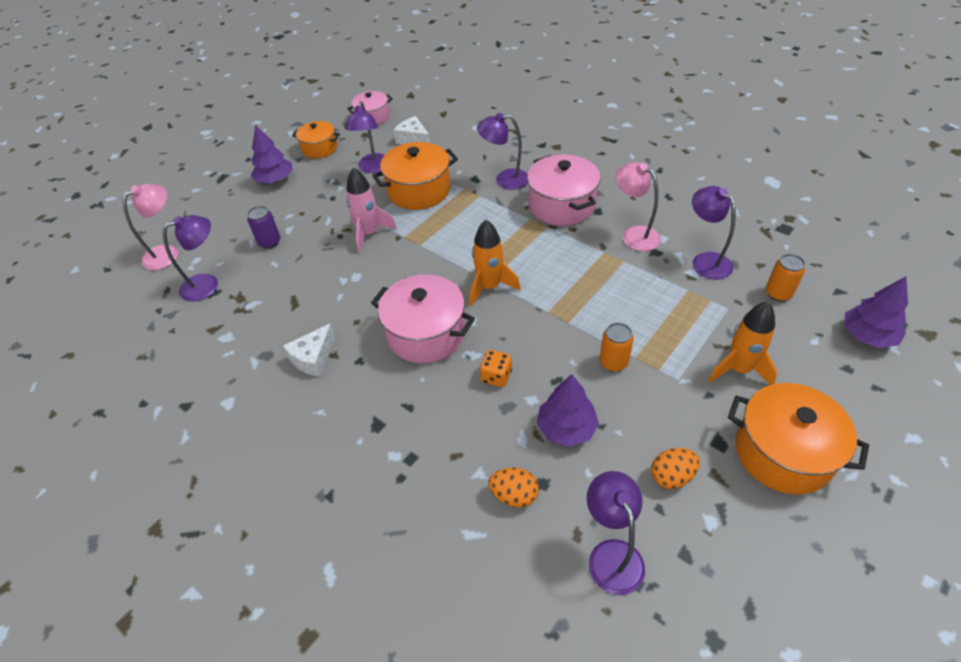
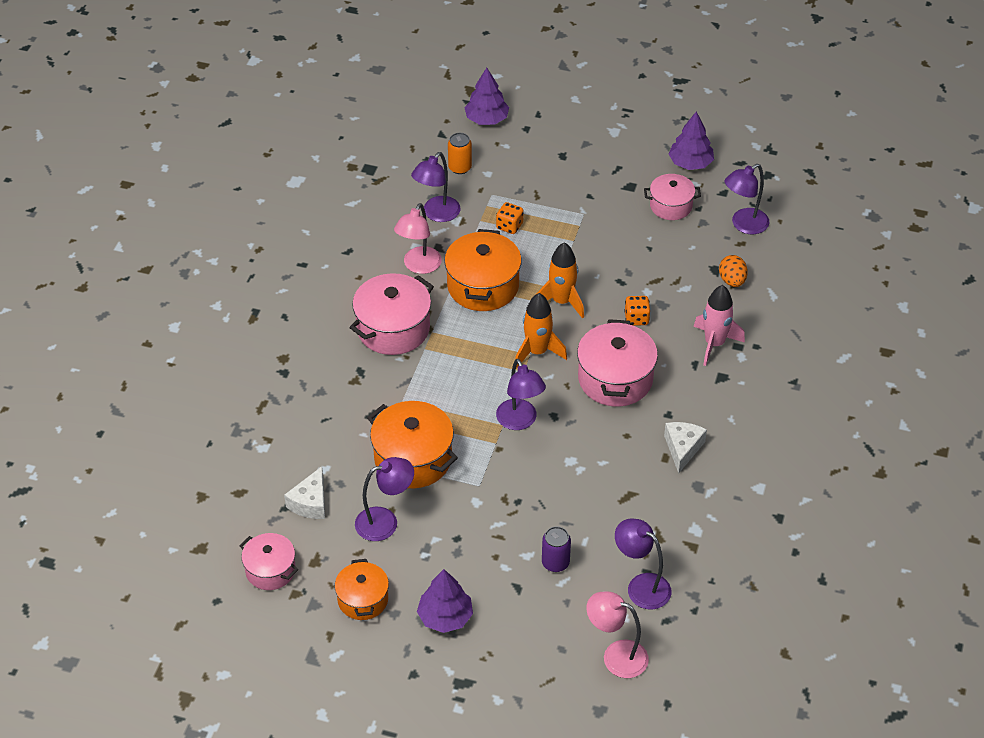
camera: 115 degrees left, 0 degrees up
(313, 358) = (683, 449): white cheese -> white cheese turned 90 degrees counterclockwise
(369, 234) = (503, 476): pink rocket -> pink rocket (714, 344)
(505, 180) = (365, 387): purple lamp -> purple lamp (520, 421)
(566, 428) = (662, 266): purple tree -> purple tree (690, 163)
(613, 362) = (585, 252): orange can -> none
(671, 476) = (671, 206): orange egg -> pink pot
(673, 310) = (509, 226): none -> orange dice
(738, 369) = (556, 183): orange rocket -> orange rocket (561, 301)
(783, 453) = (621, 156): orange pot -> orange pot (483, 286)

